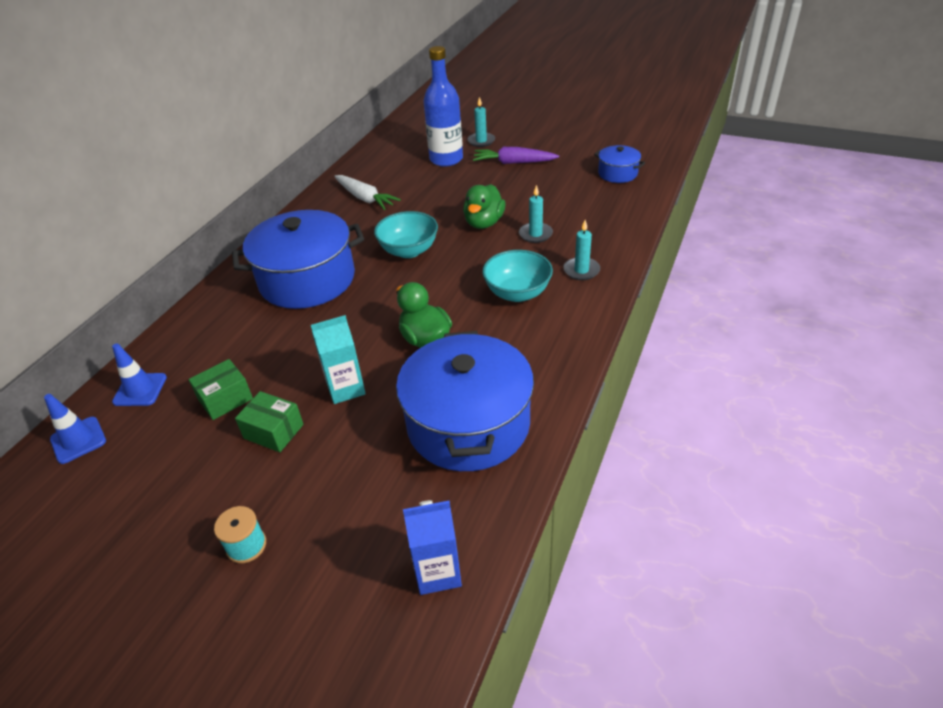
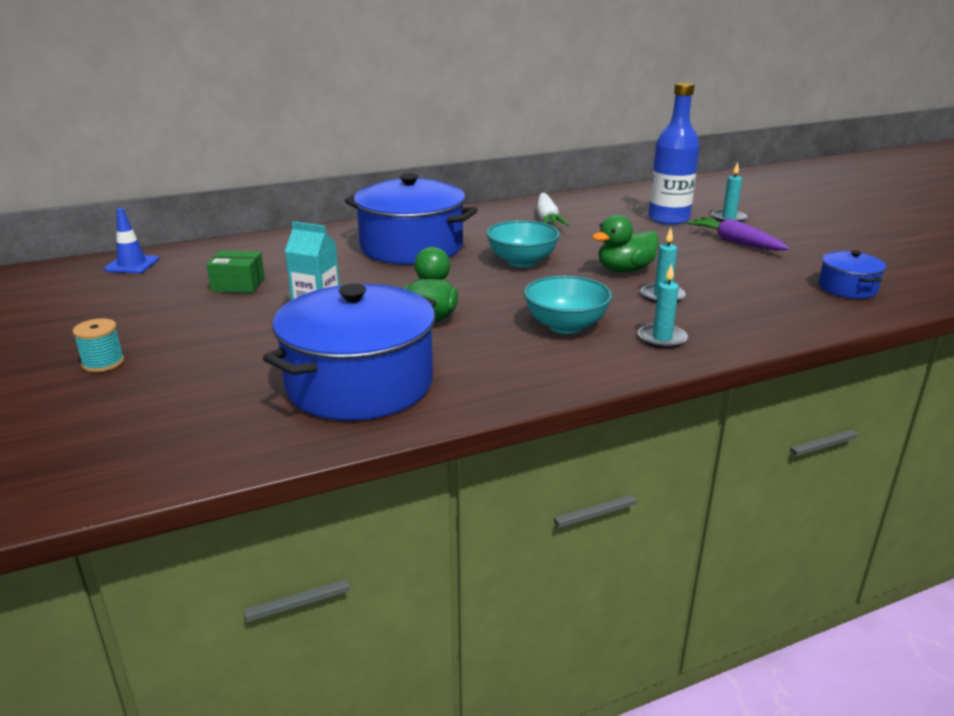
camera: 40 degrees right, 15 degrees down
(140, 390) = (205, 257): blue traffic cone -> none
(273, 431) = (231, 315): green box -> none
(437, 572) = (167, 453): blue carton -> none

